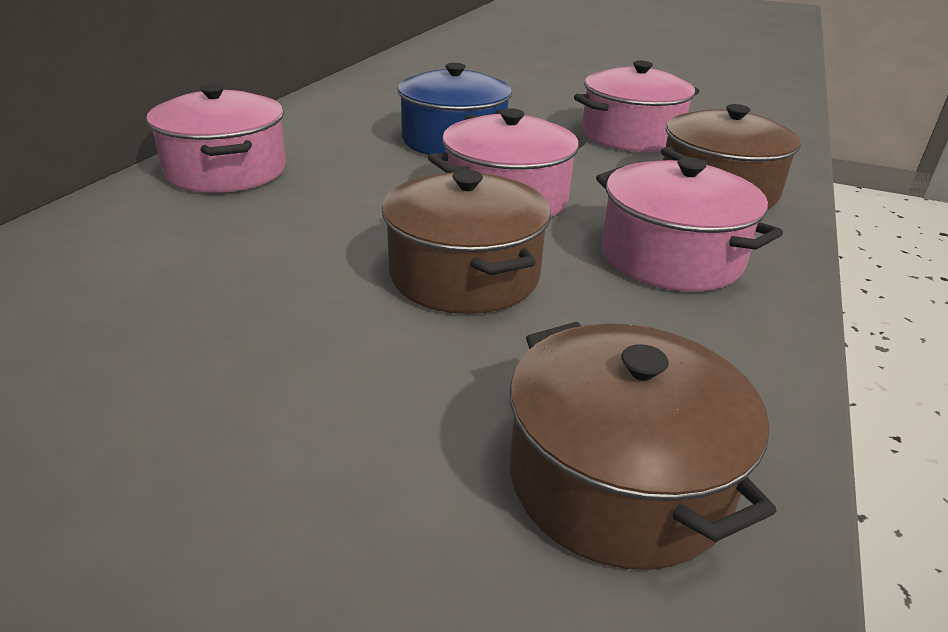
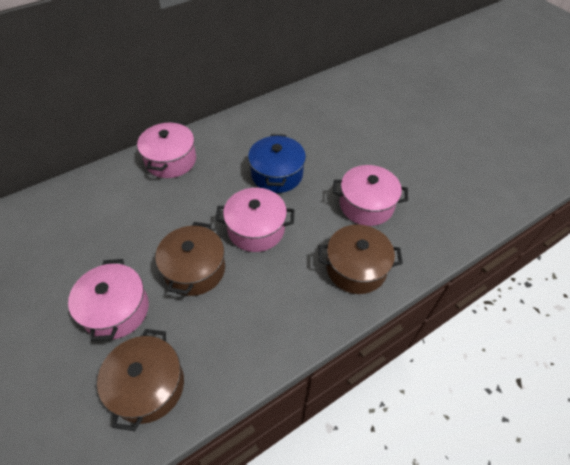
camera: 35 degrees right, 20 degrees up
(671, 257) = (279, 301): pink pot -> pink pot (116, 310)

